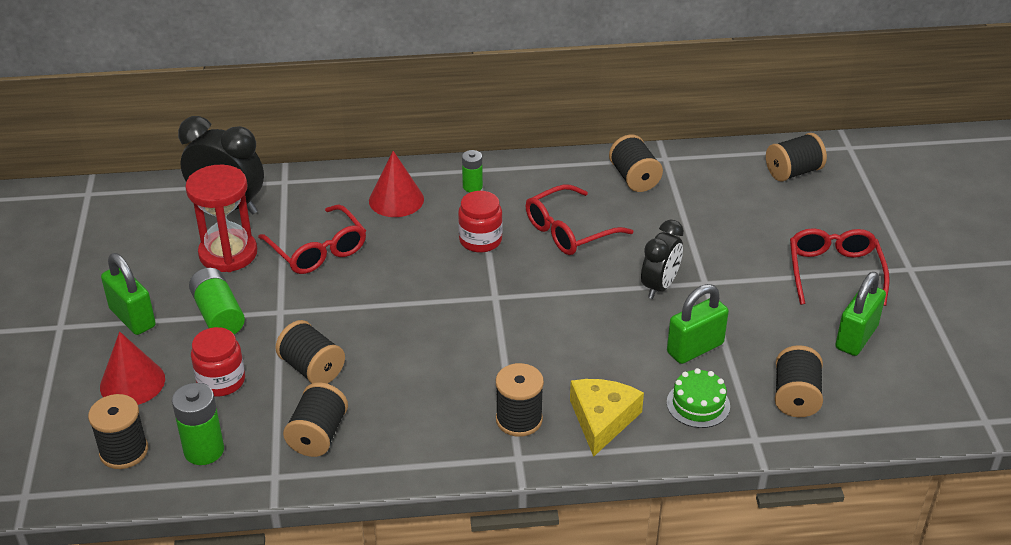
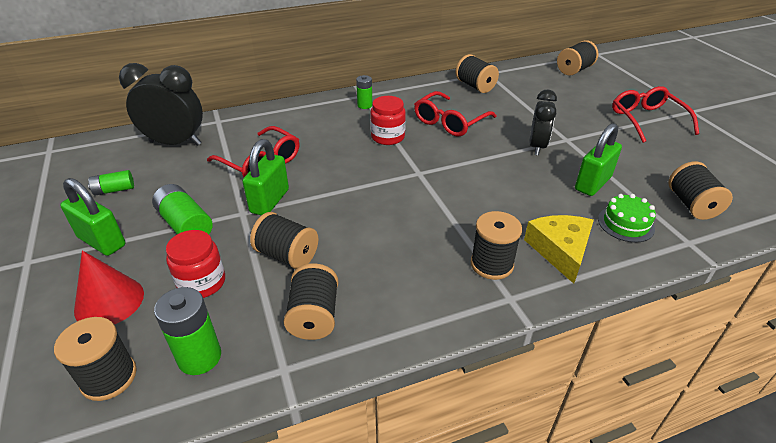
camera: 15 degrees left, 0 degrees up
(152, 258) = (114, 190): none -> green battery
(228, 253) = (183, 176): red hourglass -> none
(396, 200) = (311, 121): red cone -> none
(856, 337) = (696, 157): green padlock -> green padlock (269, 201)

